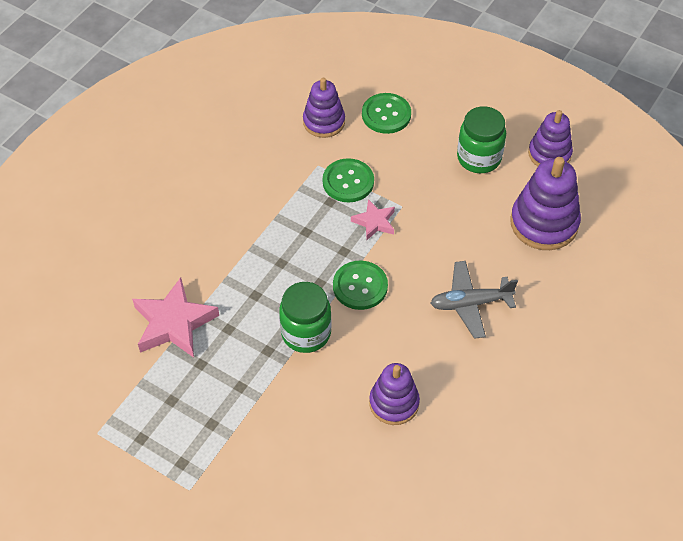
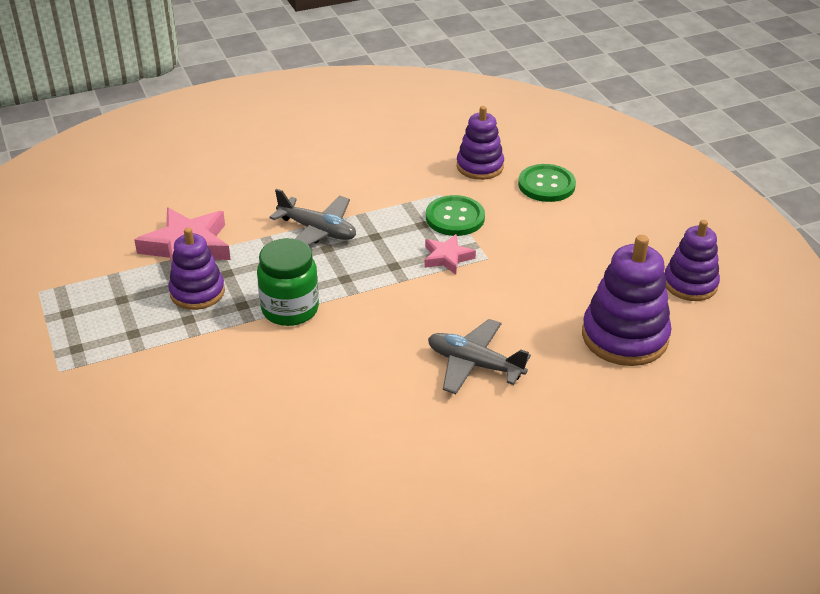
camera: 35 degrees right, 15 degrees down
(259, 250) = (317, 230): none -> grey plane
(360, 286) = (379, 299): green button -> none
(394, 403) = (310, 404): purple stacking toy -> purple stacking toy (197, 292)
(479, 158) = (607, 255): green jar -> none

